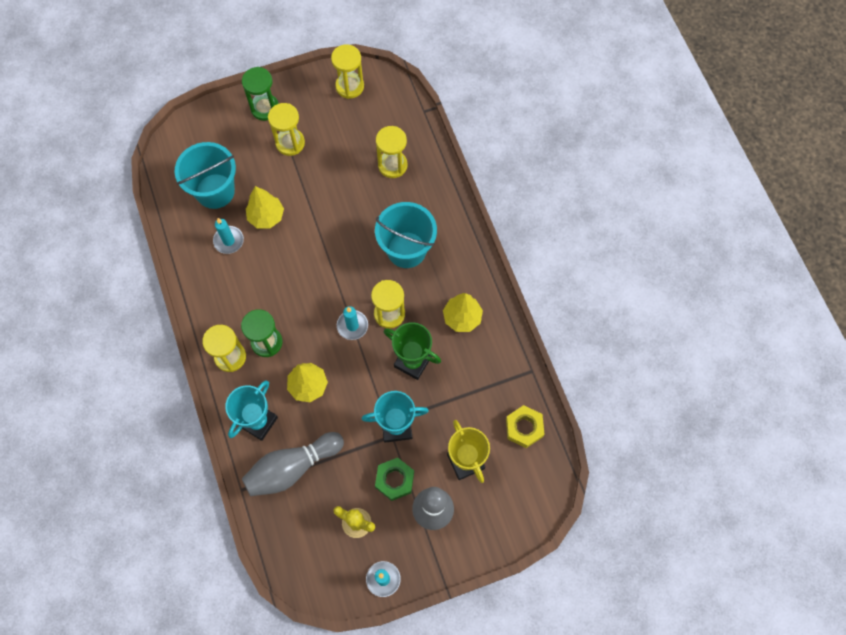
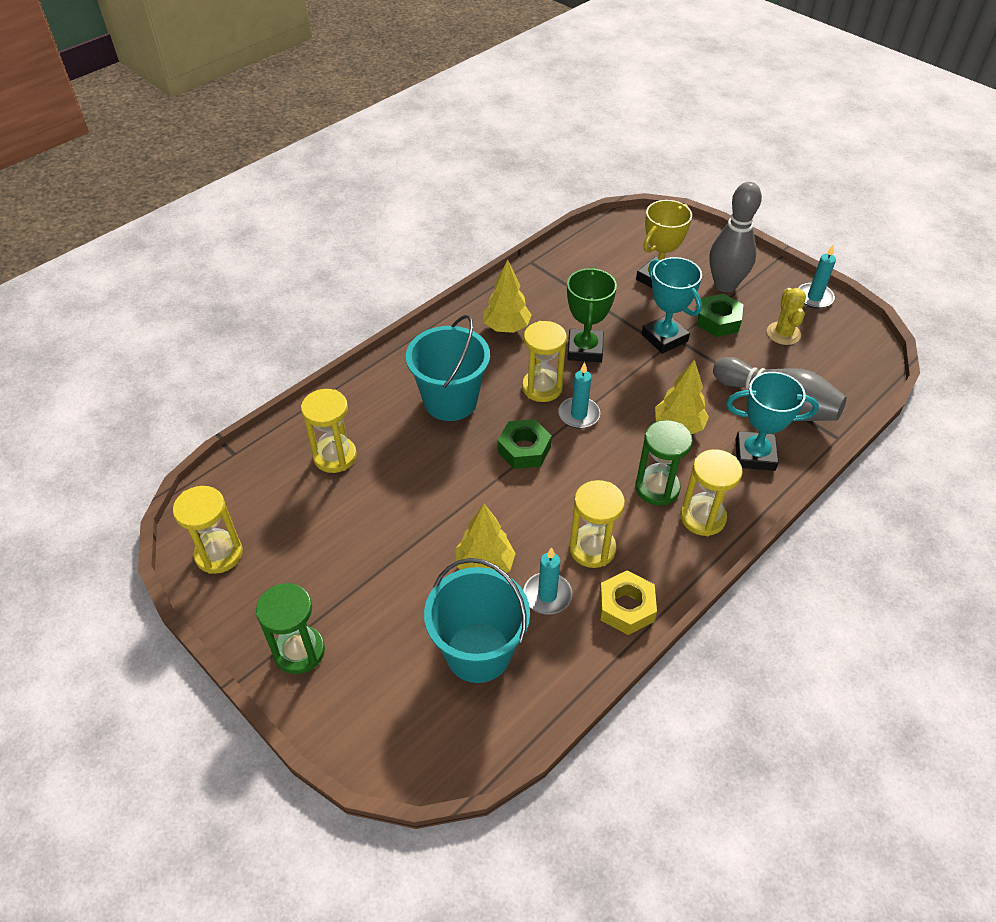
camera: 115 degrees left, 20 degrees down
(290, 143) = (349, 589): yellow hourglass -> yellow hourglass (592, 548)
(340, 277) = (524, 449): none -> green nut
(524, 428) = (593, 251): yellow nut -> yellow nut (626, 607)

